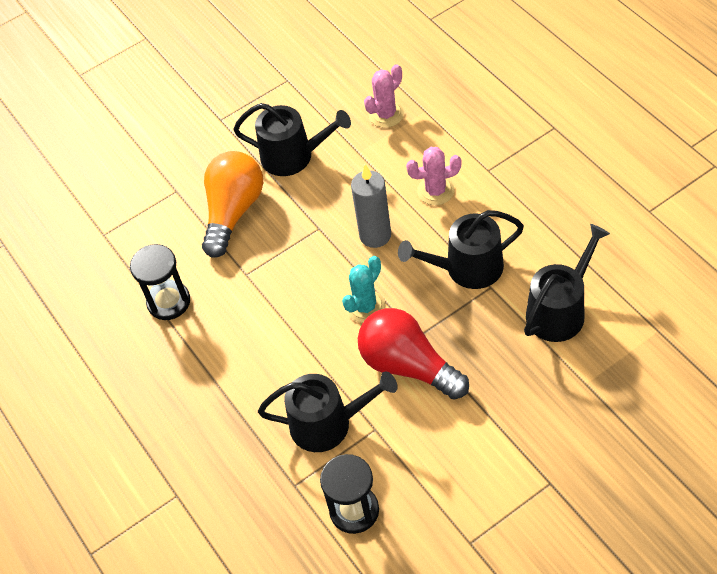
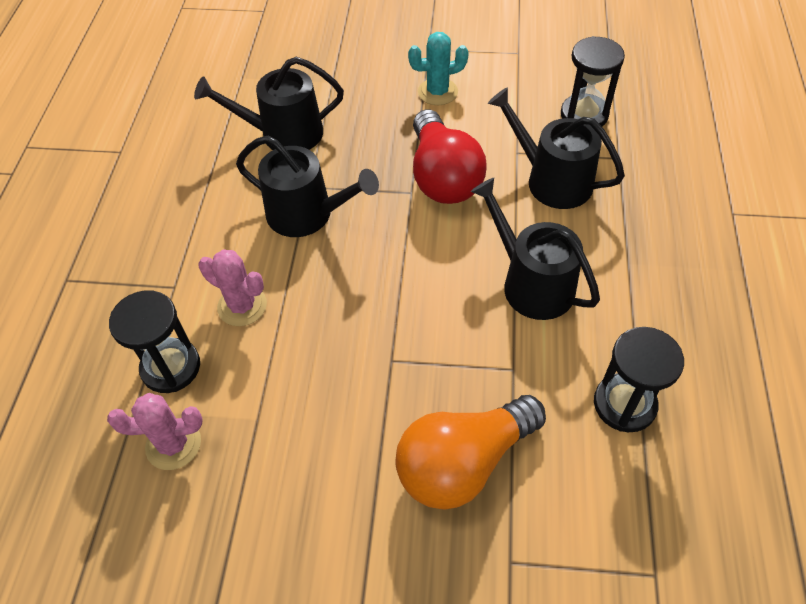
camera: 145 degrees left, 0 degrees up
(293, 156) = (327, 482): black watering can -> black watering can (531, 283)
(365, 306) = (427, 247): turquoise cactus -> turquoise cactus (437, 92)
(375, 235) = (347, 307): grey candle -> none
(433, 138) = (171, 367): none -> black hourglass

